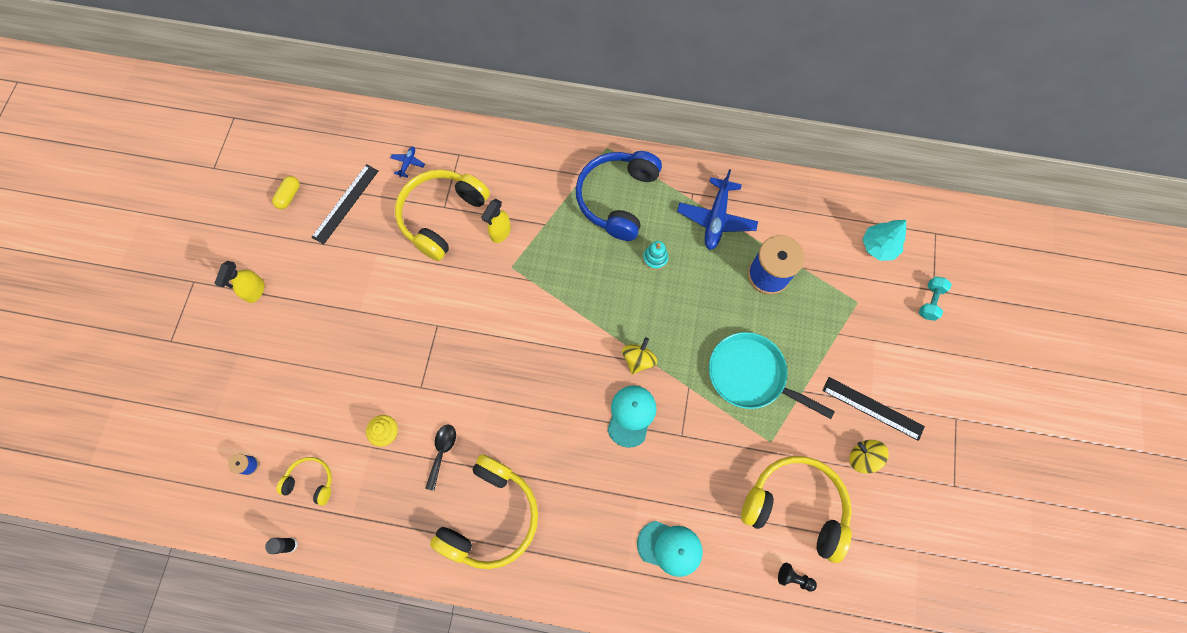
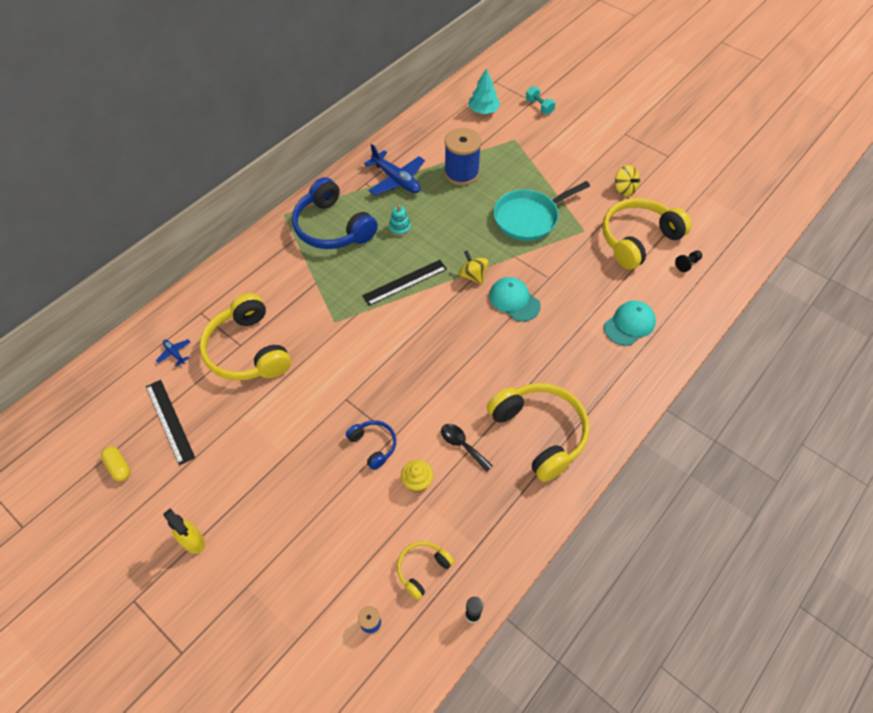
camera: 60 degrees left, 15 degrees down
(403, 376) = (373, 445): none -> blue headphones
(500, 232) = (298, 315): yellow spray bottle -> none
(862, 458) = (624, 189): yellow spinning top -> yellow spinning top turned 105 degrees counterclockwise
(872, 408) = (593, 168): black ruler -> black ruler (405, 282)

